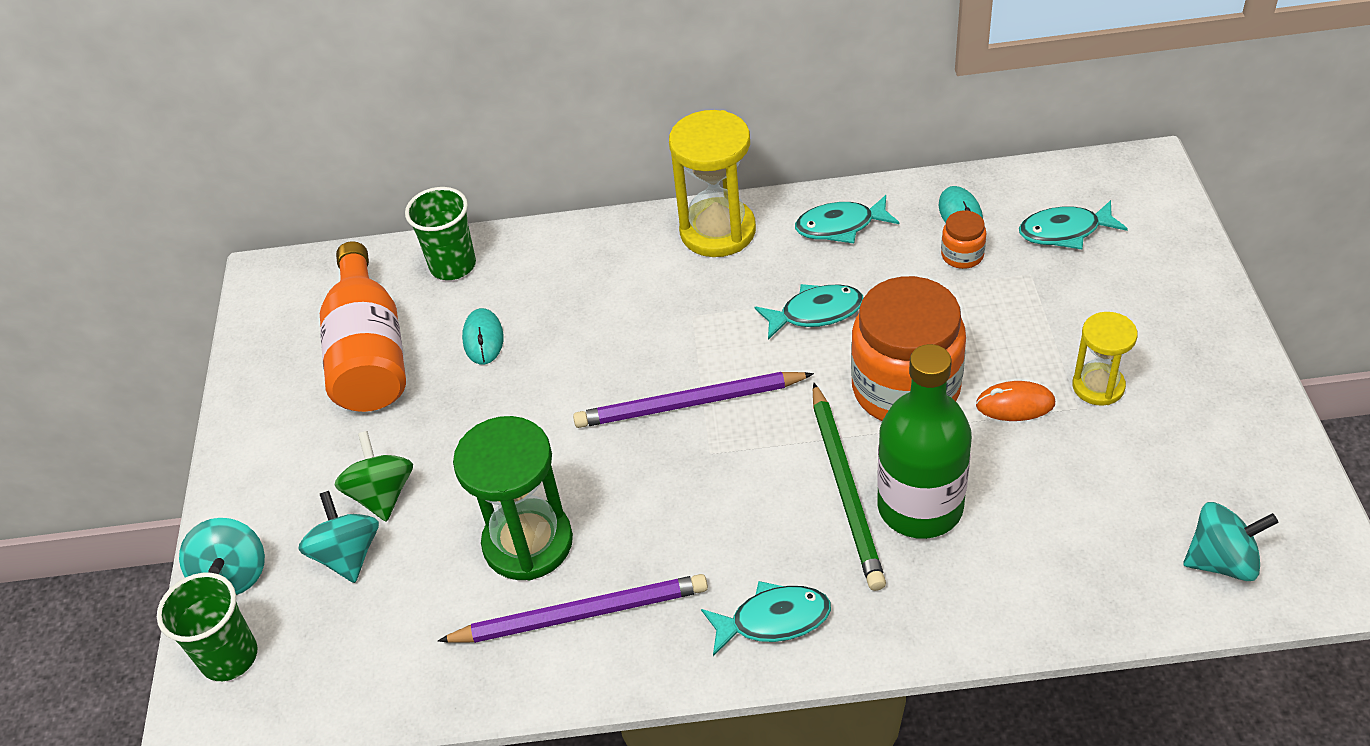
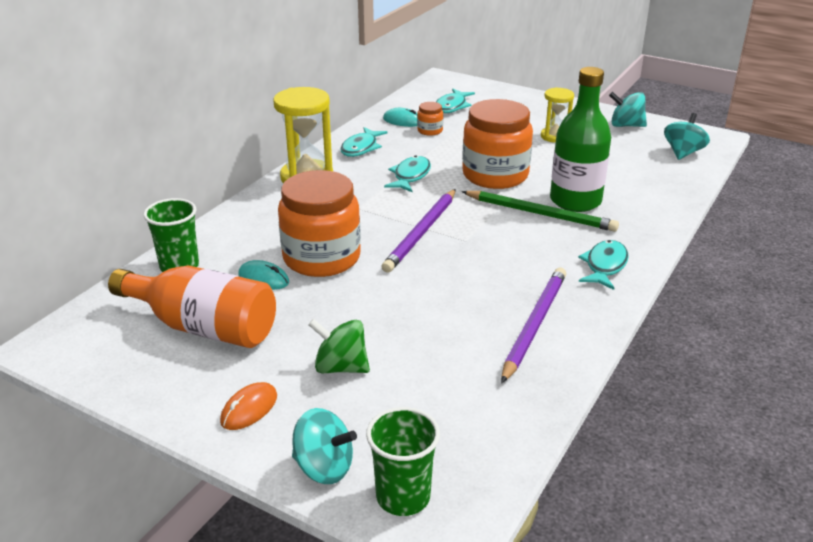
camera: 60 degrees left, 15 degrees down
(348, 555) = (375, 402): turquoise spinning top -> turquoise spinning top (626, 125)
(528, 543) = (456, 323): green hourglass -> none
(560, 356) = (321, 258): none -> orange jar
(1015, 404) = (541, 156): orange mouse -> orange mouse (249, 409)

